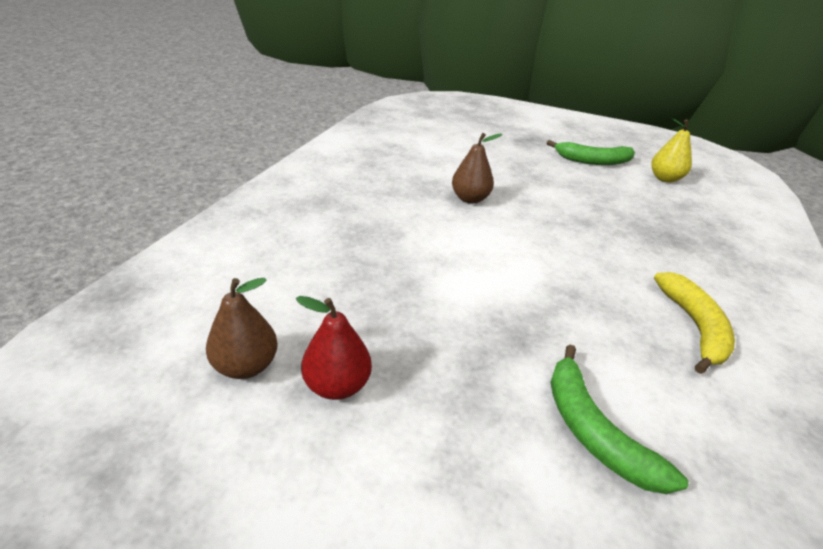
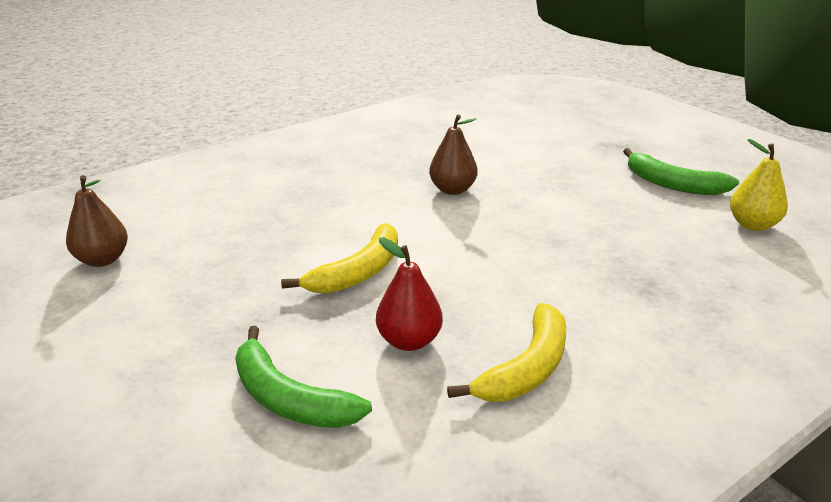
camera: 35 degrees right, 5 degrees down
(337, 385) = (143, 292): red pear -> red pear (409, 341)
(495, 292) = (358, 272): none -> yellow banana
(593, 431) = (288, 398): green banana -> green banana turned 60 degrees counterclockwise

